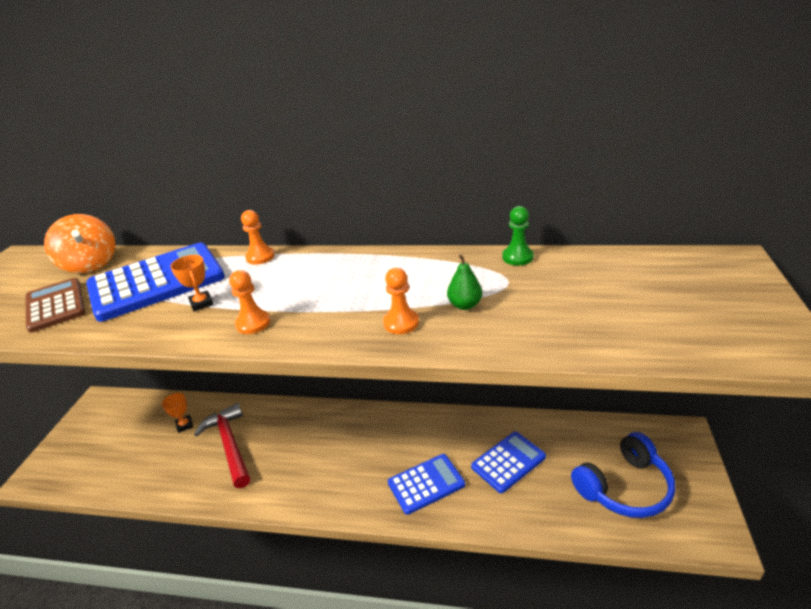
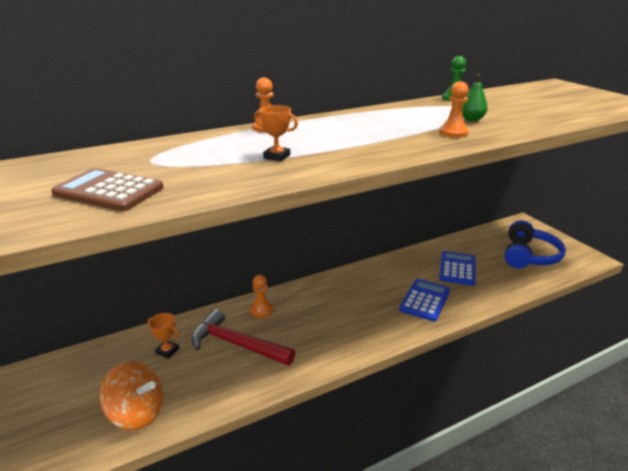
camera: 40 degrees left, 5 degrees down
(90, 264) = (78, 163): orange spinning top -> orange spinning top (137, 413)
(156, 282) = (196, 156): blue calculator -> none
(253, 323) = (350, 155): orange pawn -> orange pawn (261, 310)

